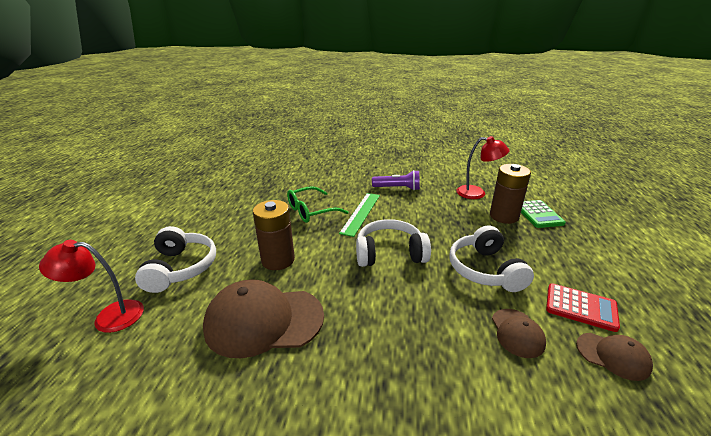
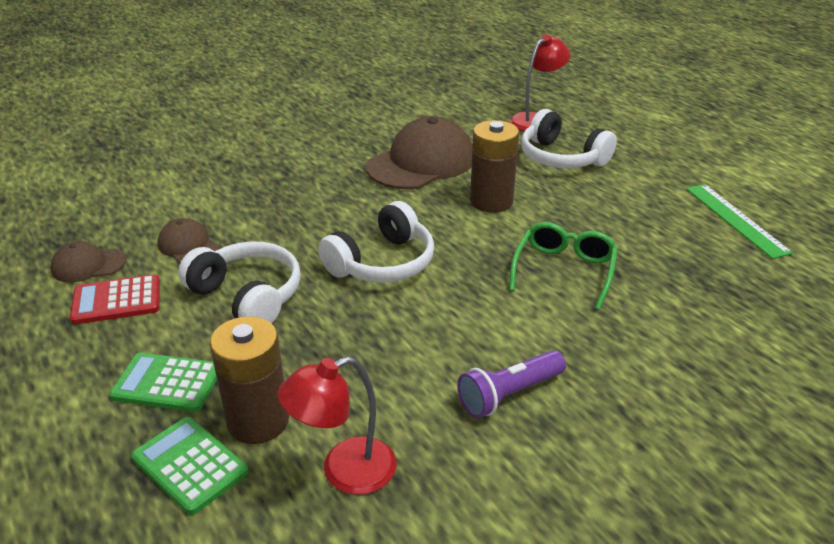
camera: 140 degrees right, 5 degrees up
(361, 213) = (494, 302): green ruler -> green ruler (736, 219)
(546, 245) = (167, 383): none -> green calculator

